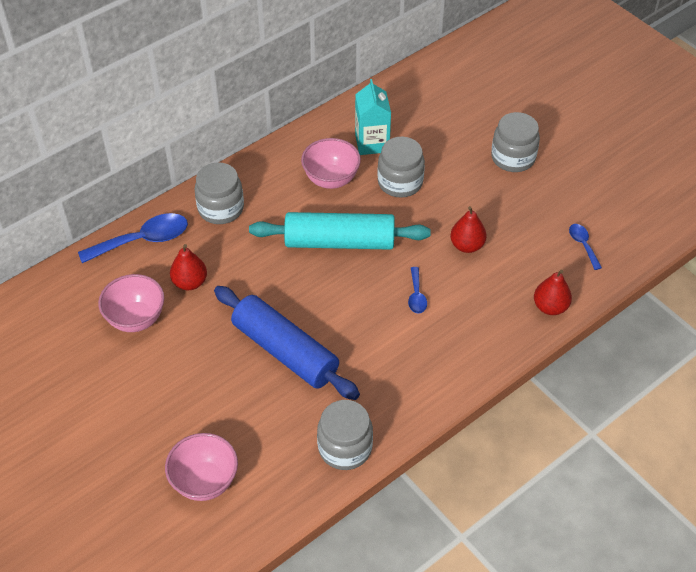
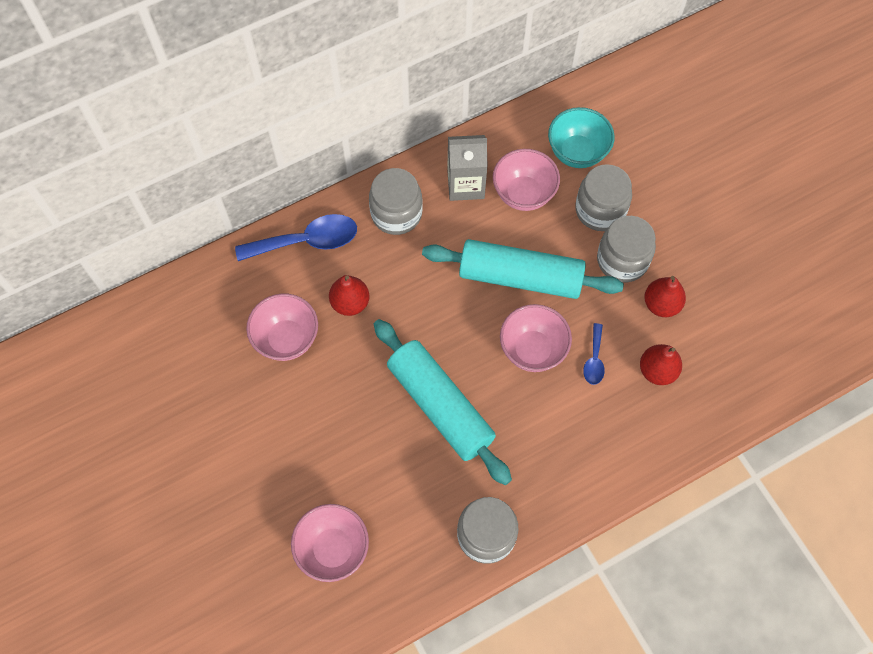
camera: 10 degrees right, 15 degrees up
(279, 179) = (465, 184): none -> grey carton
(285, 351) = (440, 406): blue rolling pin -> turquoise rolling pin
(360, 296) = (532, 350): none -> pink bowl
(372, 143) = (577, 153): turquoise carton -> turquoise bowl
(513, 158) = (734, 197): grey jar -> grey jar (622, 260)
(550, 307) = (740, 398): red pear -> red pear (657, 371)
(583, 245) = (793, 324): blue spoon -> none

